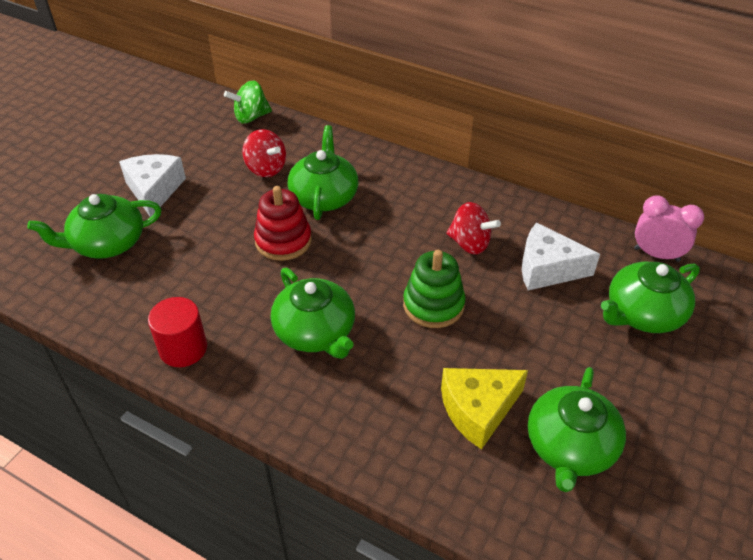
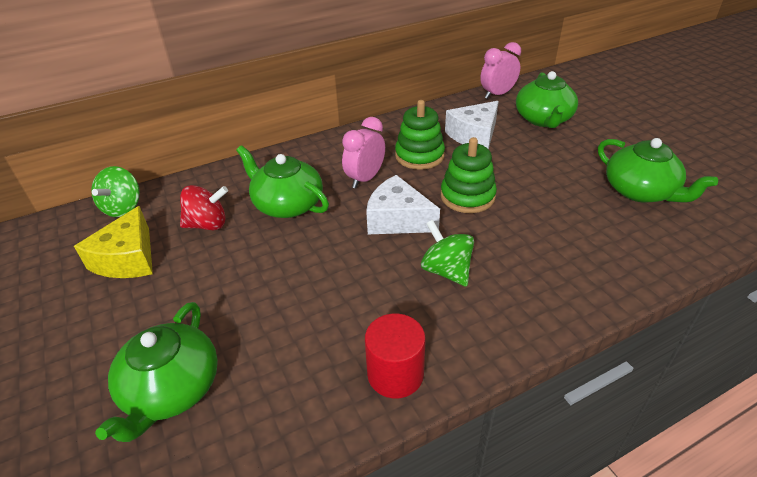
camera: 55 degrees left, 5 degrees down
(154, 190) = (135, 317): white cheese -> white cheese (397, 219)
(283, 241) = (316, 249): red stacking toy -> none
(315, 332) = (446, 270): green teapot -> green spinning top
(399, 224) = (365, 179): none -> pink clock
(470, 244) = (419, 156): red spinning top -> green stacking toy
(478, 410) = (586, 217): yellow cheese -> yellow cheese (128, 258)

